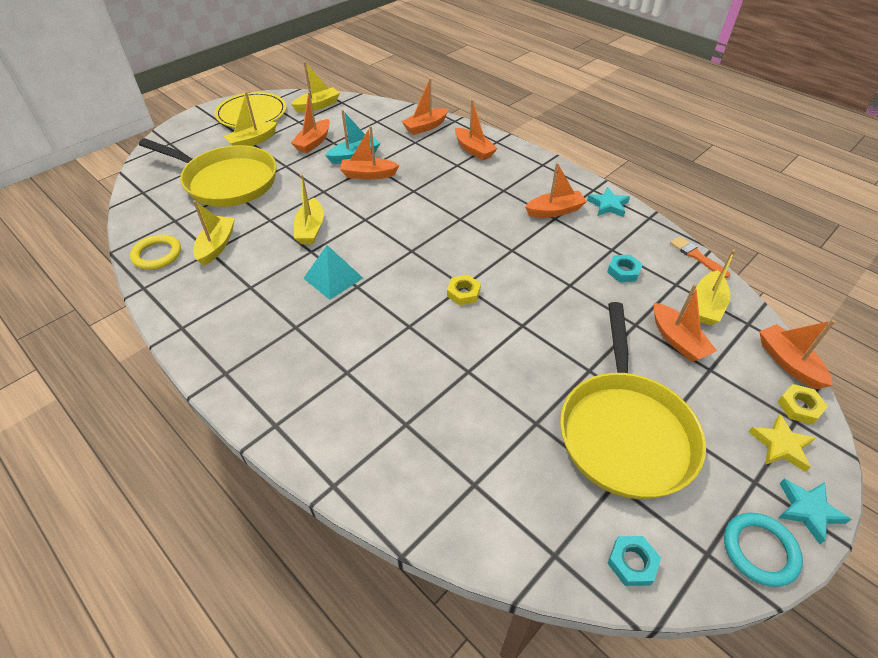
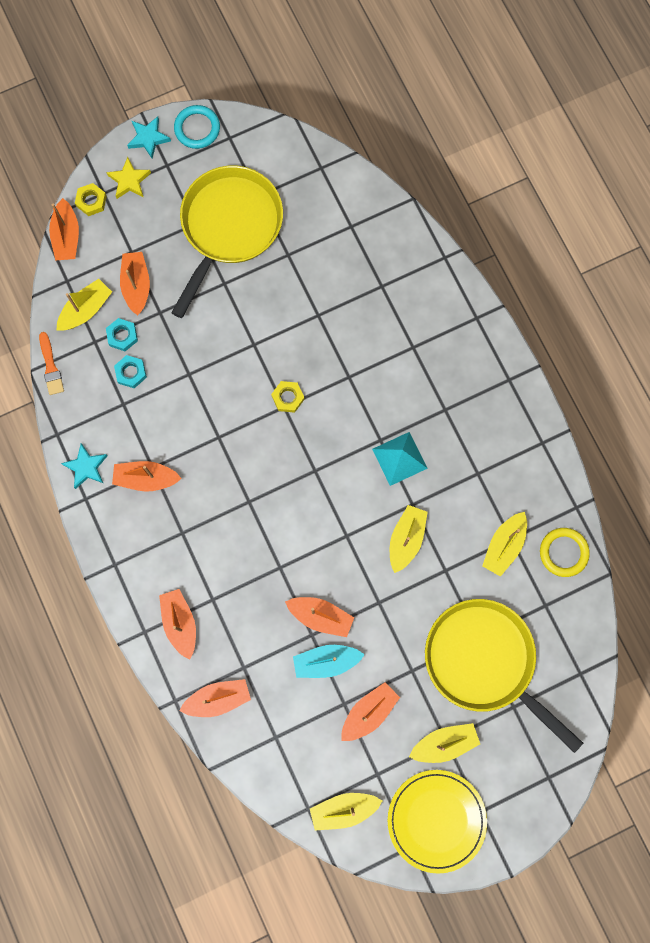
camera: 160 degrees left, 30 degrees up
(632, 562) = (277, 148): turquoise nut -> turquoise nut (122, 336)

